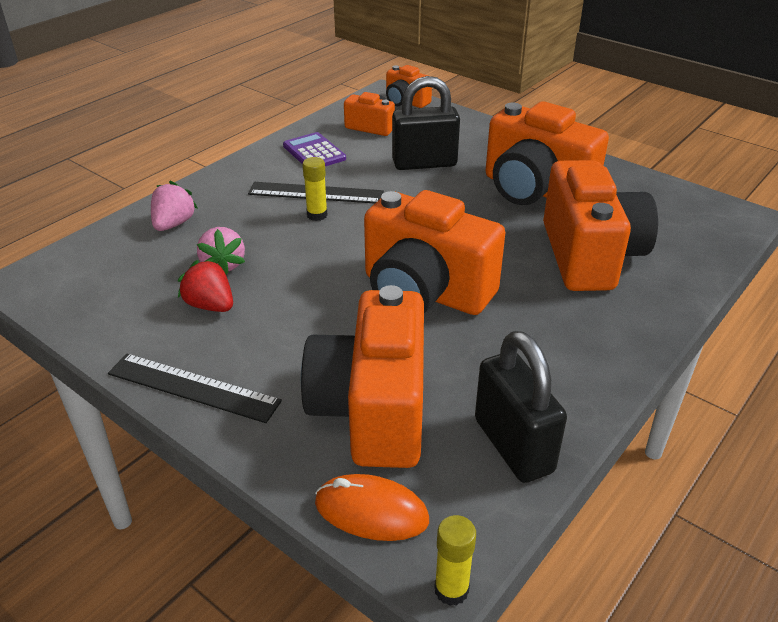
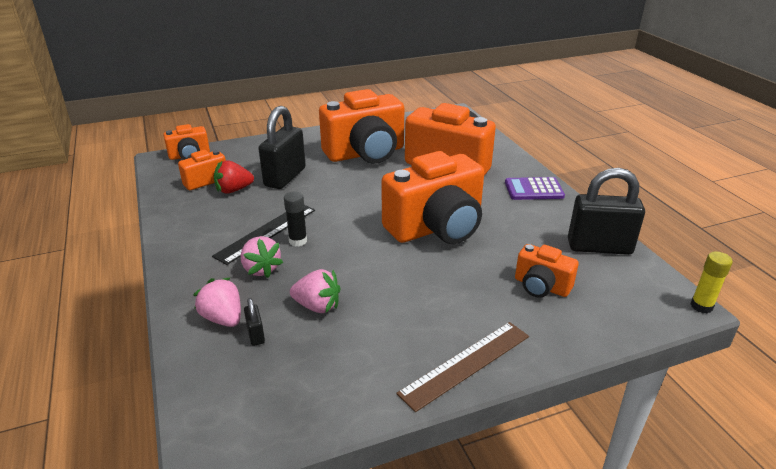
camera: 60 degrees left, 5 degrees down
(162, 248) = (256, 335): none -> black padlock
(193, 387) = (466, 364): black ruler -> brown ruler
(210, 305) = (367, 328): red strawberry -> red strawberry (233, 190)
(256, 214) = (261, 269): none -> pink strawberry
(314, 152) = (205, 215): purple calculator -> purple calculator (533, 189)
(317, 215) = (298, 241): yellow glue stick -> black glue stick
(371, 511) = (632, 316): orange mouse -> none
(372, 410) = (541, 286): orange camera -> orange camera, size x0.50

